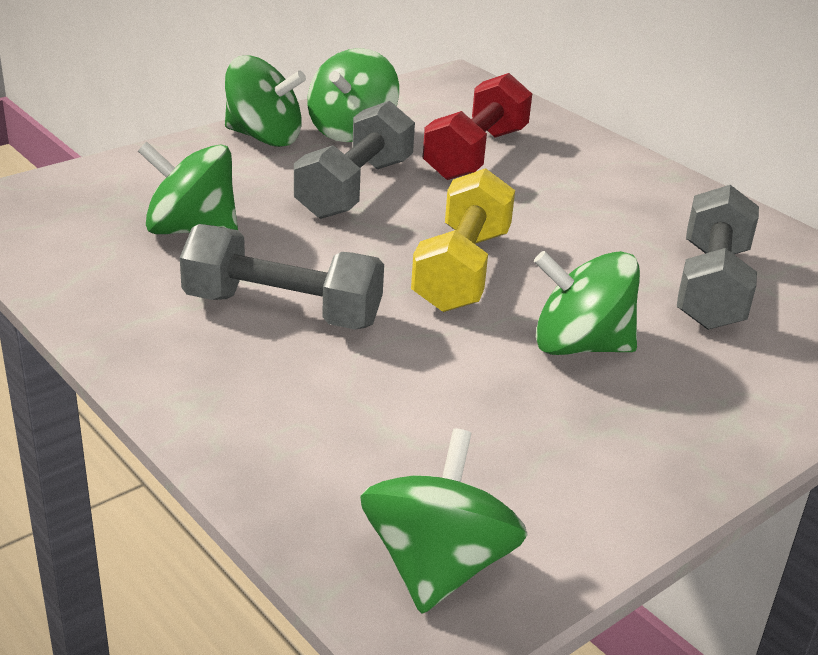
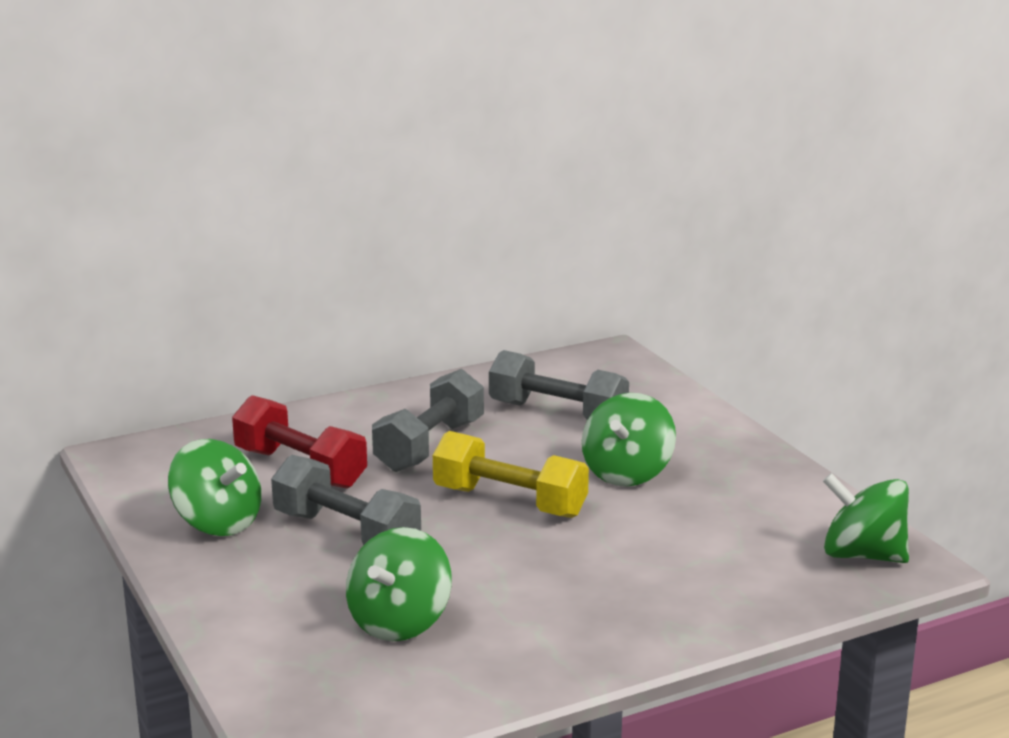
camera: 75 degrees left, 10 degrees down
(264, 137) = (209, 571): green spinning top -> none
(282, 310) = (555, 585): grey dumbbell -> grey dumbbell (430, 446)

